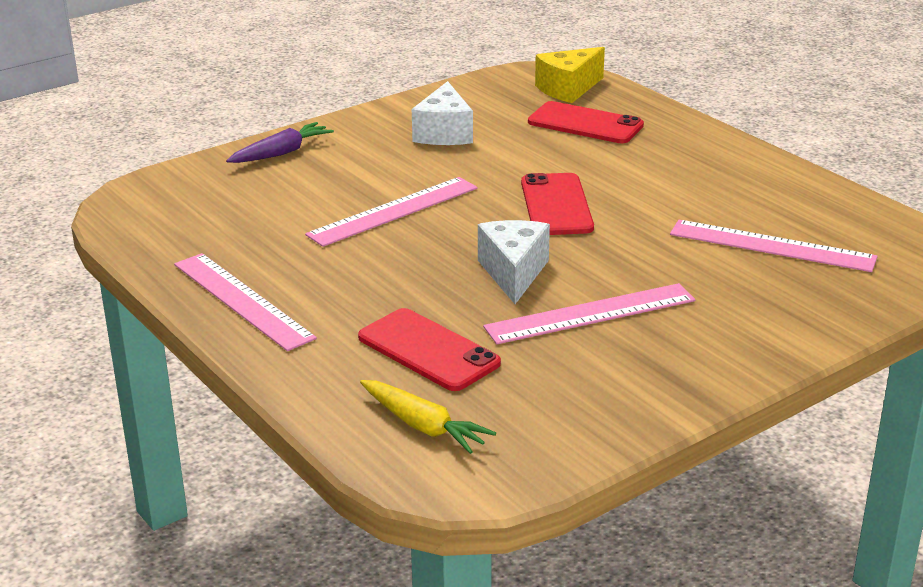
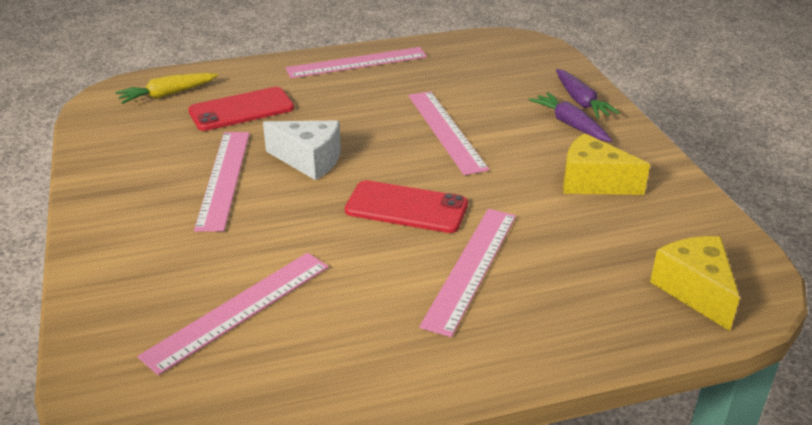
camera: 110 degrees right, 5 degrees up
(338, 153) = (570, 124): none -> purple carrot
(444, 133) = (593, 182): white cheese -> yellow cheese
(585, 124) = (585, 275): red phone -> none
(618, 164) = (471, 268): none -> pink ruler

